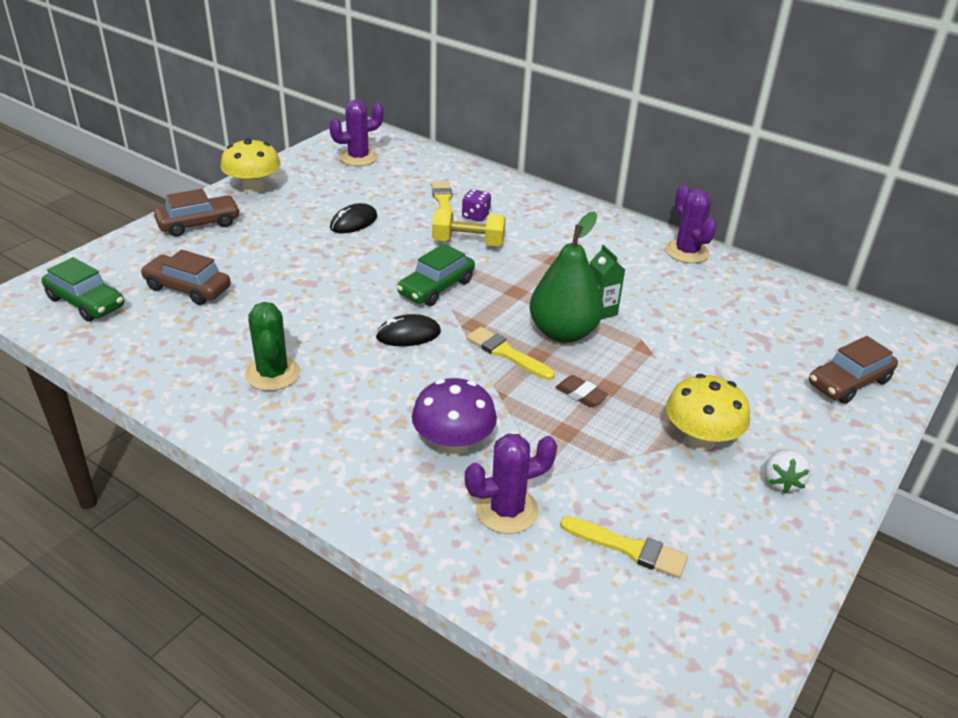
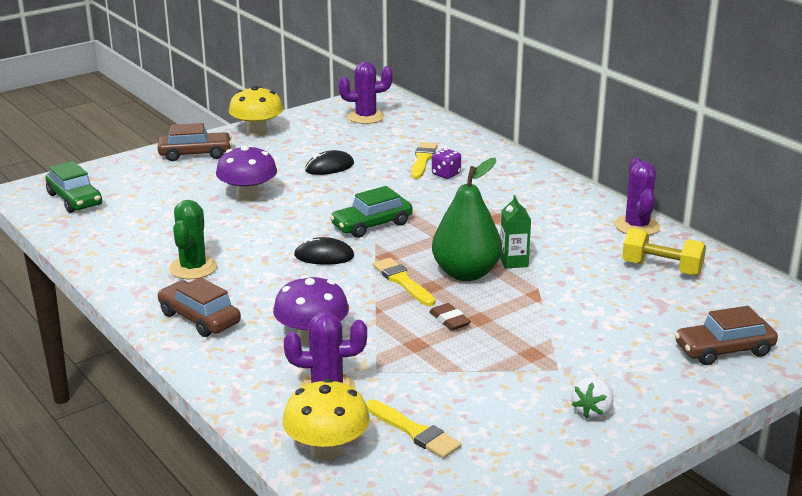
camera: 20 degrees right, 10 degrees down
(188, 288) = (159, 199): brown car -> brown car (199, 318)
(285, 270) = (248, 196): none -> purple mushroom
(468, 243) = (424, 194): yellow dumbbell -> yellow dumbbell (662, 268)
(700, 439) = (538, 369): yellow mushroom -> yellow mushroom (327, 450)

